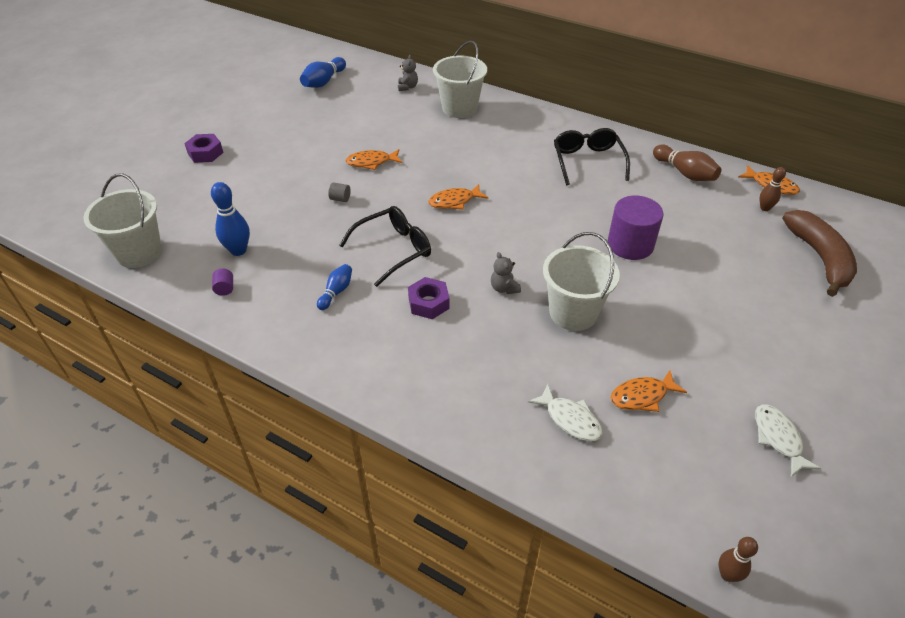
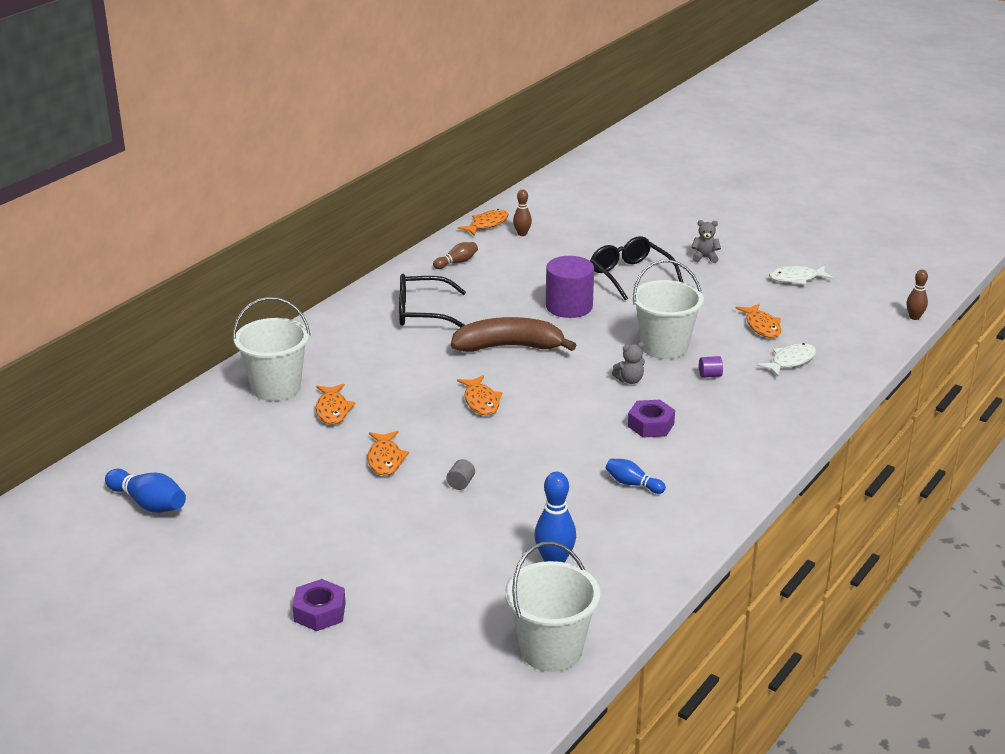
camera: 85 degrees left, 15 degrees down
(225, 288) = (625, 566): purple cylinder -> purple cylinder (710, 375)
(393, 250) = (564, 445): black glasses -> black glasses (630, 275)
(407, 87) = (201, 427): grey teddy bear -> grey teddy bear (705, 257)
(433, 134) = (333, 410): none -> orange fish
(685, 173) = (457, 262): brown bowling pin -> brown bowling pin, size x0.63
(819, 258) = (595, 224): brown banana -> brown banana (509, 347)

